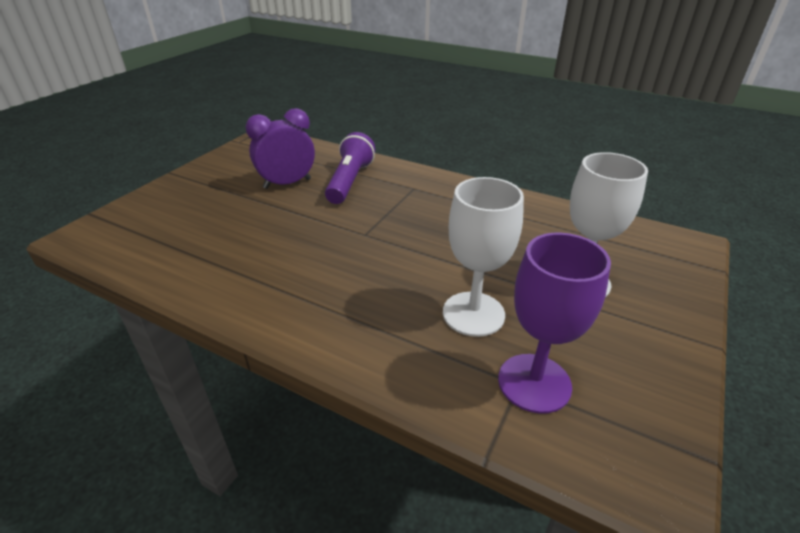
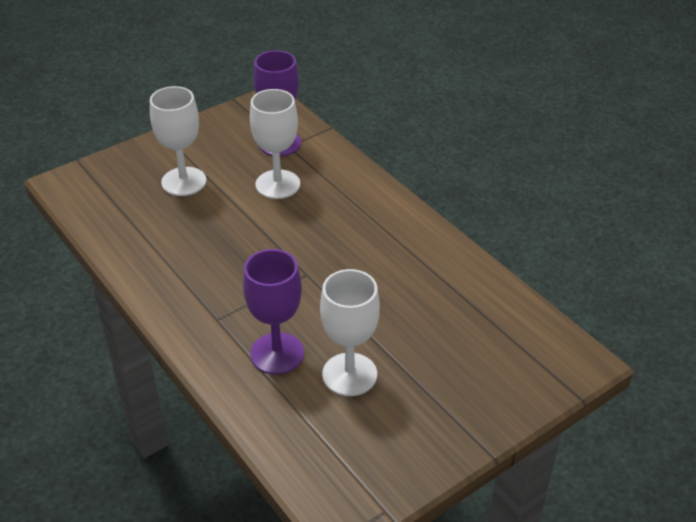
camera: 155 degrees left, 5 degrees up
(287, 183) = (349, 374): purple clock -> white goblet
(350, 181) = (277, 353): purple flashlight -> purple goblet

